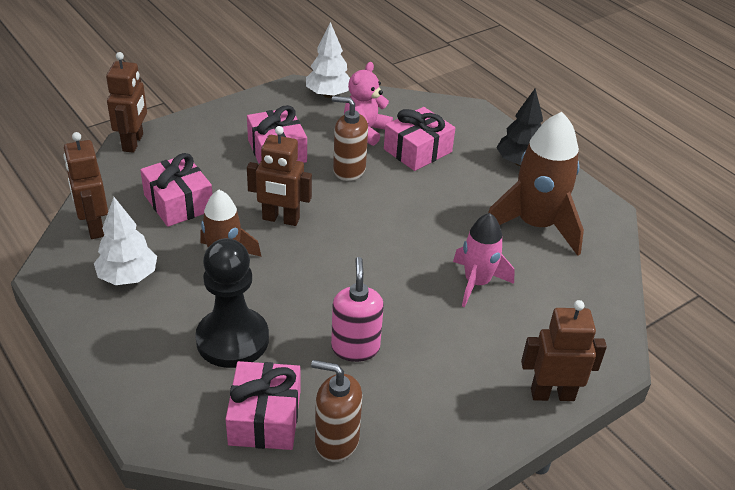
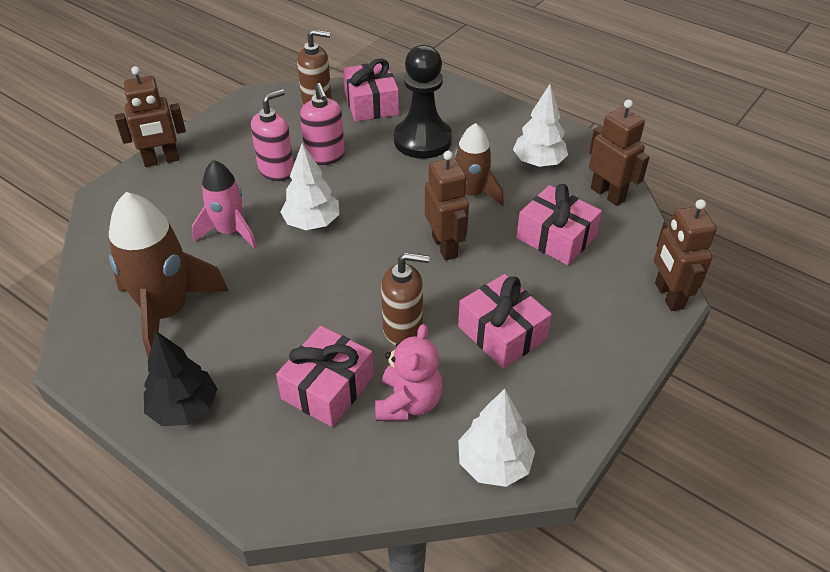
camera: 165 degrees right, 5 degrees up
(280, 219) = (445, 246): brown robot -> brown robot turned 75 degrees clockwise
(394, 271) = (312, 223): none -> white tree
(416, 343) = (276, 170): none -> pink soap dispenser

